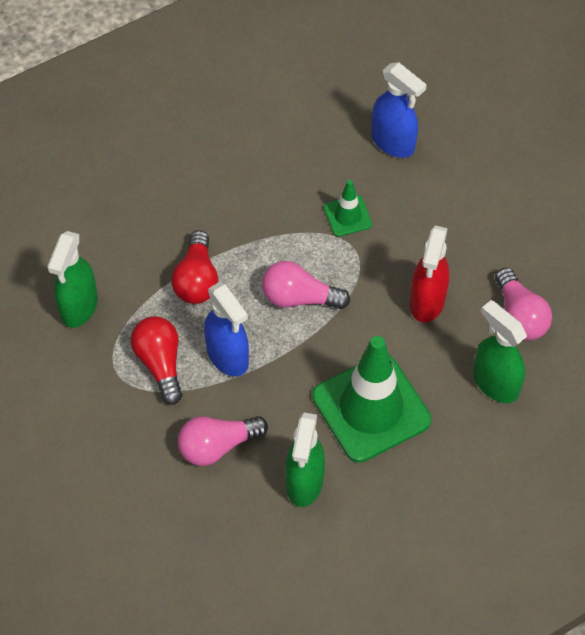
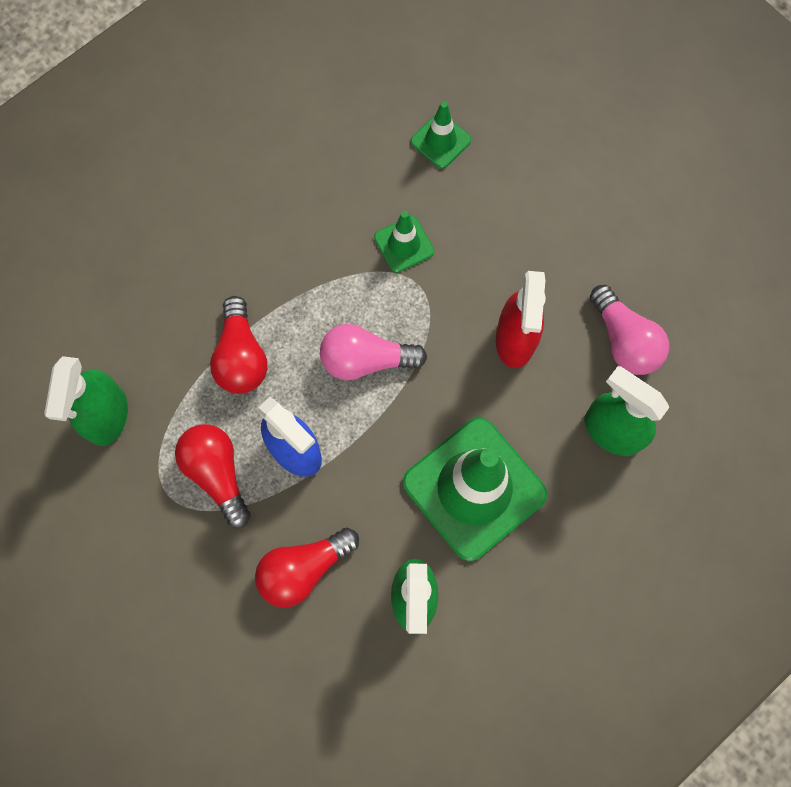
camera: 10 degrees left, 15 degrees up
(218, 446) = (304, 569): pink light bulb -> red light bulb
(393, 143) = (440, 141): blue spray bottle -> green traffic cone

